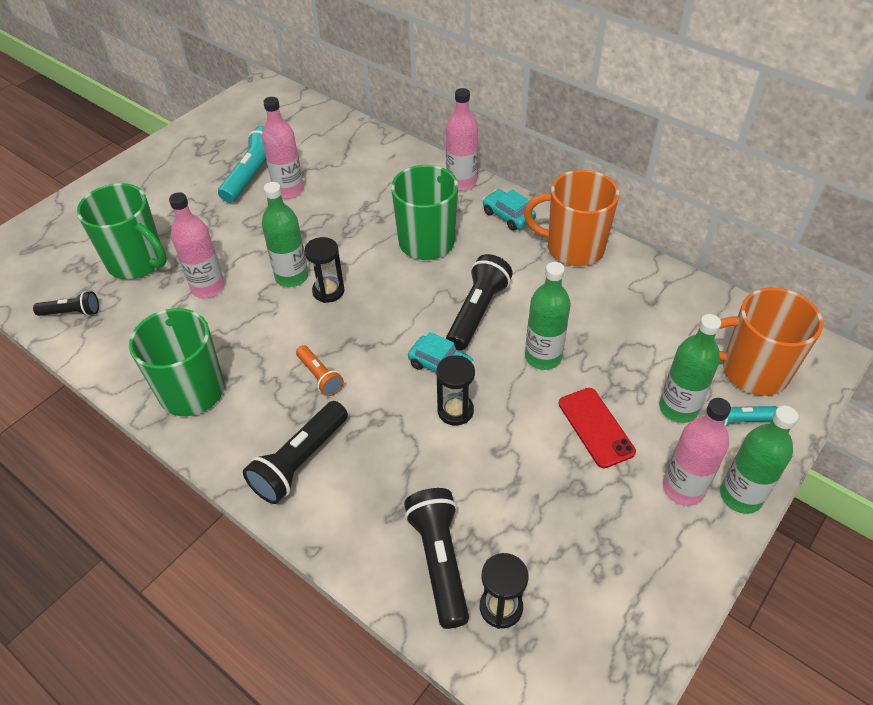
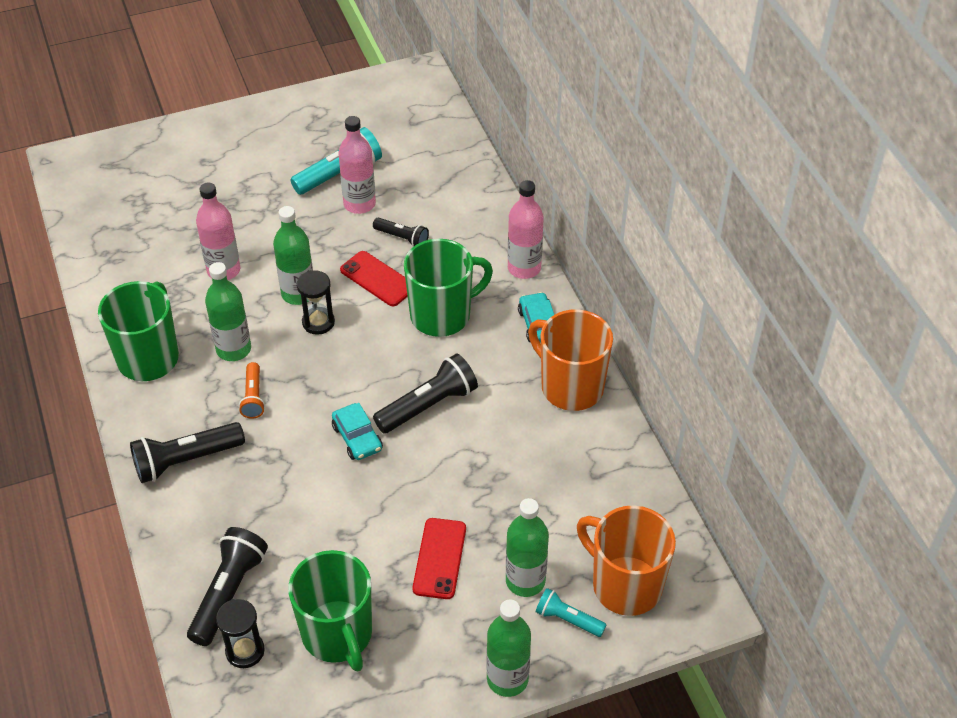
camera: 30 degrees right, 0 degrees up
(72, 312) = (105, 242): black flashlight -> black flashlight (402, 238)
(137, 262) = (184, 218): green mug -> green mug (338, 635)
(351, 237) = (377, 279): none -> red phone
(455, 411) = (337, 483): black hourglass -> none
(543, 357) = (449, 475): green bottle -> green bottle (233, 349)
(683, 488) = (465, 646): pink bottle -> none

